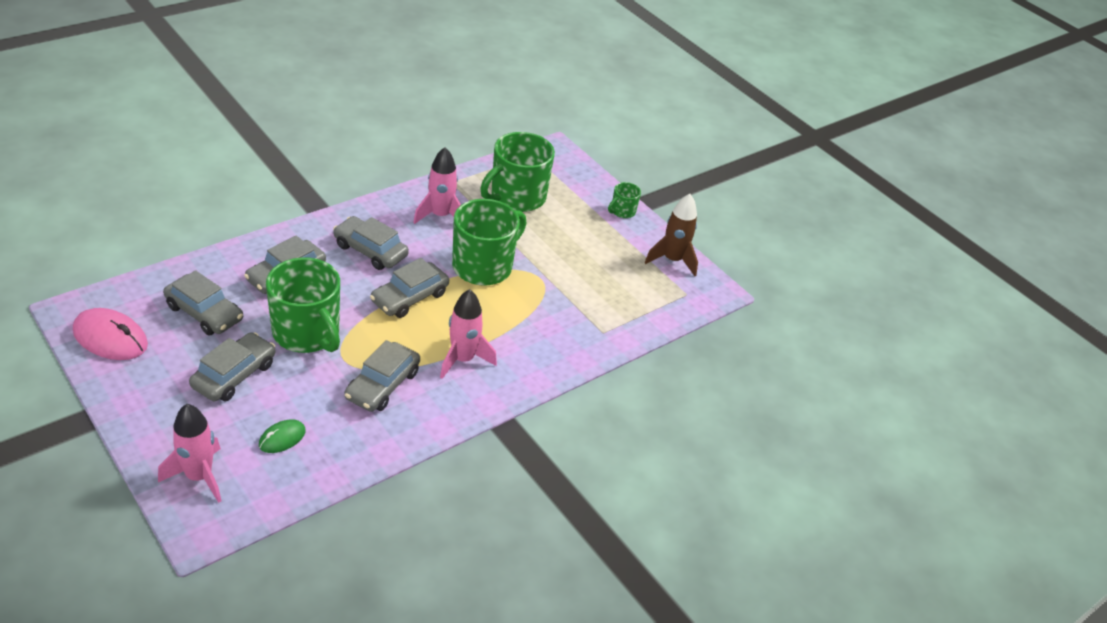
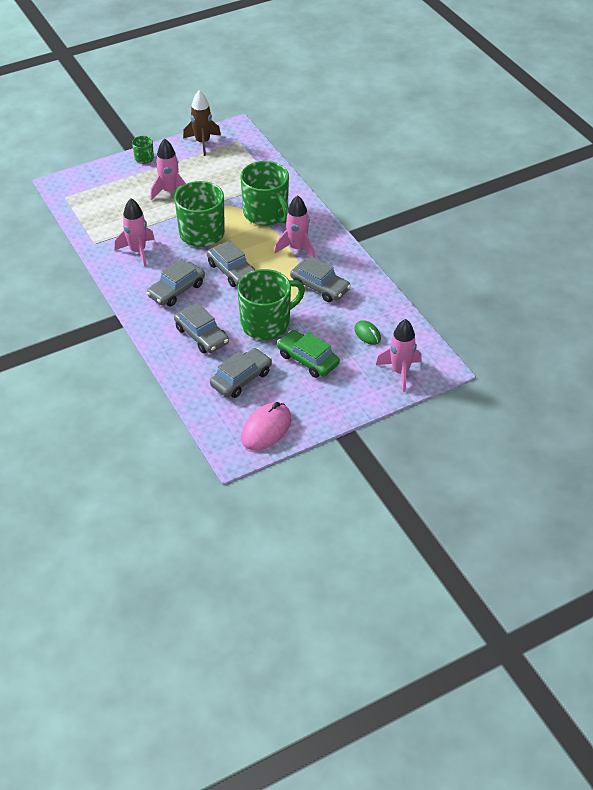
camera: 75 degrees left, 5 degrees up
(234, 375) = (308, 359): grey car -> green car
(516, 197) = (119, 210): green mug -> green mug (266, 214)
(561, 236) = (170, 191): none -> pink rocket

